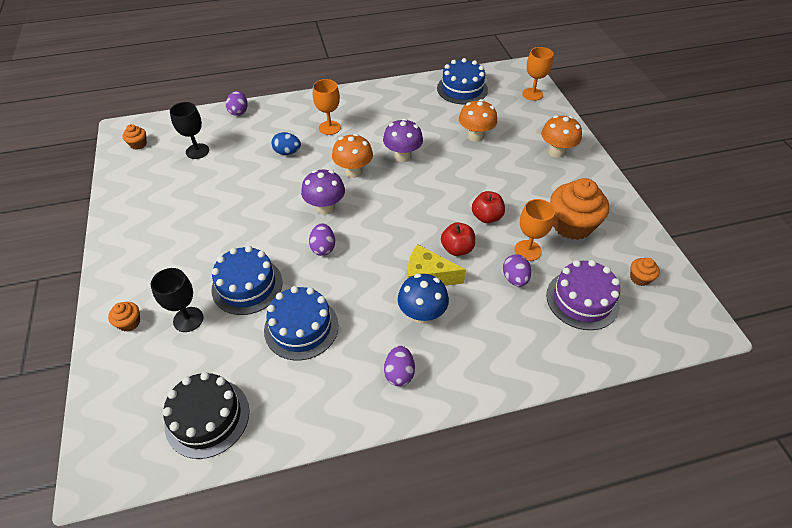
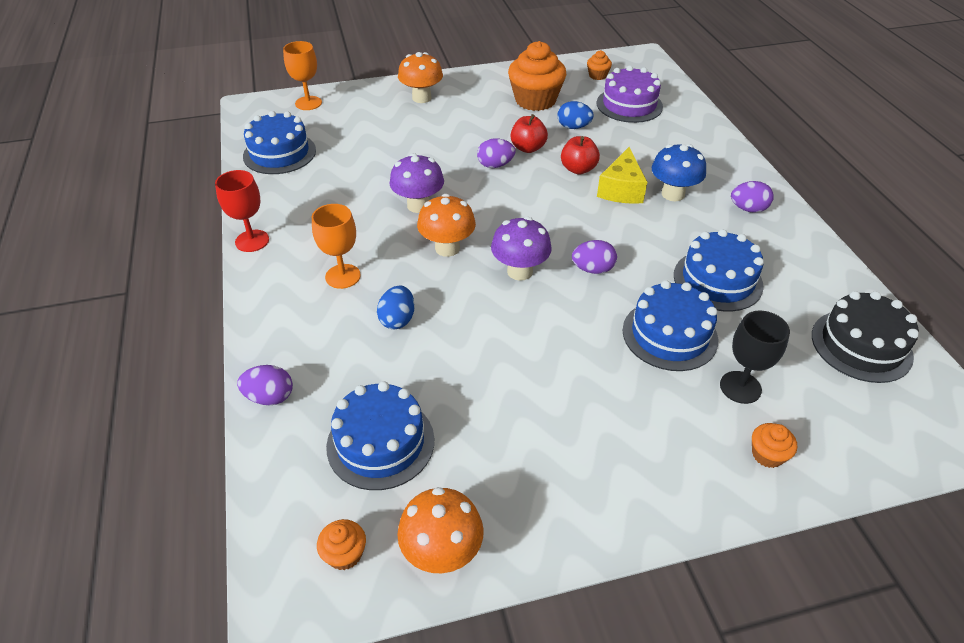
camera: 90 degrees left, 5 degrees down
(197, 151) = (380, 443): black goblet -> blue cake
(366, 90) = (252, 241): none -> red goblet
(475, 136) = (385, 148): orange mushroom -> orange mushroom (442, 553)
(515, 278) = (612, 137): purple egg -> purple egg (495, 165)
(528, 250) = (573, 127): orange goblet -> blue egg

